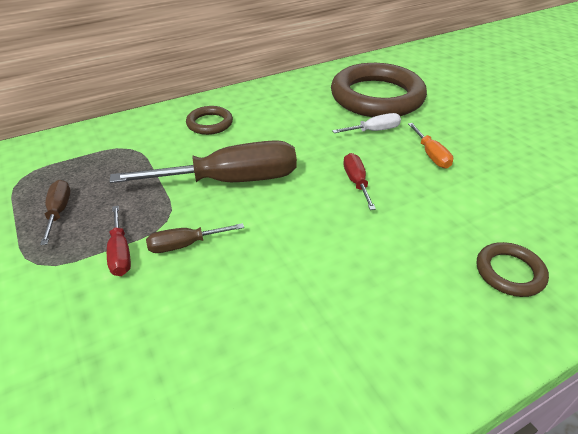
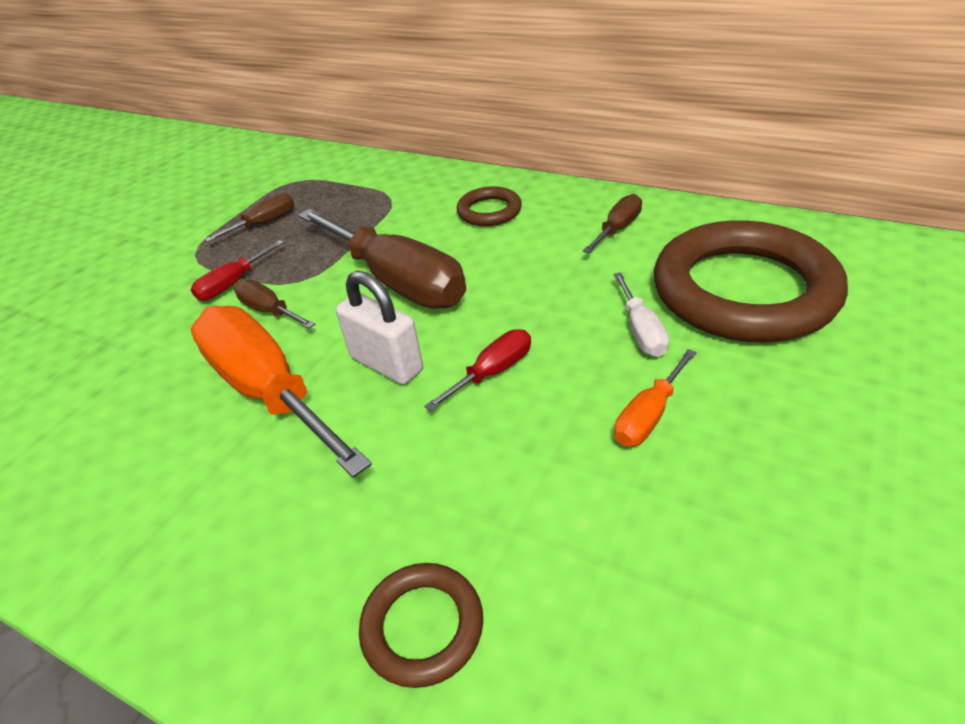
camera: 60 degrees right, 0 degrees up
(276, 272) = (268, 391): none -> orange screwdriver
(288, 99) = (617, 229): none -> brown screwdriver
(307, 214) = (386, 364): none -> white padlock
(374, 130) = (641, 331): white screwdriver -> white screwdriver turned 45 degrees clockwise

